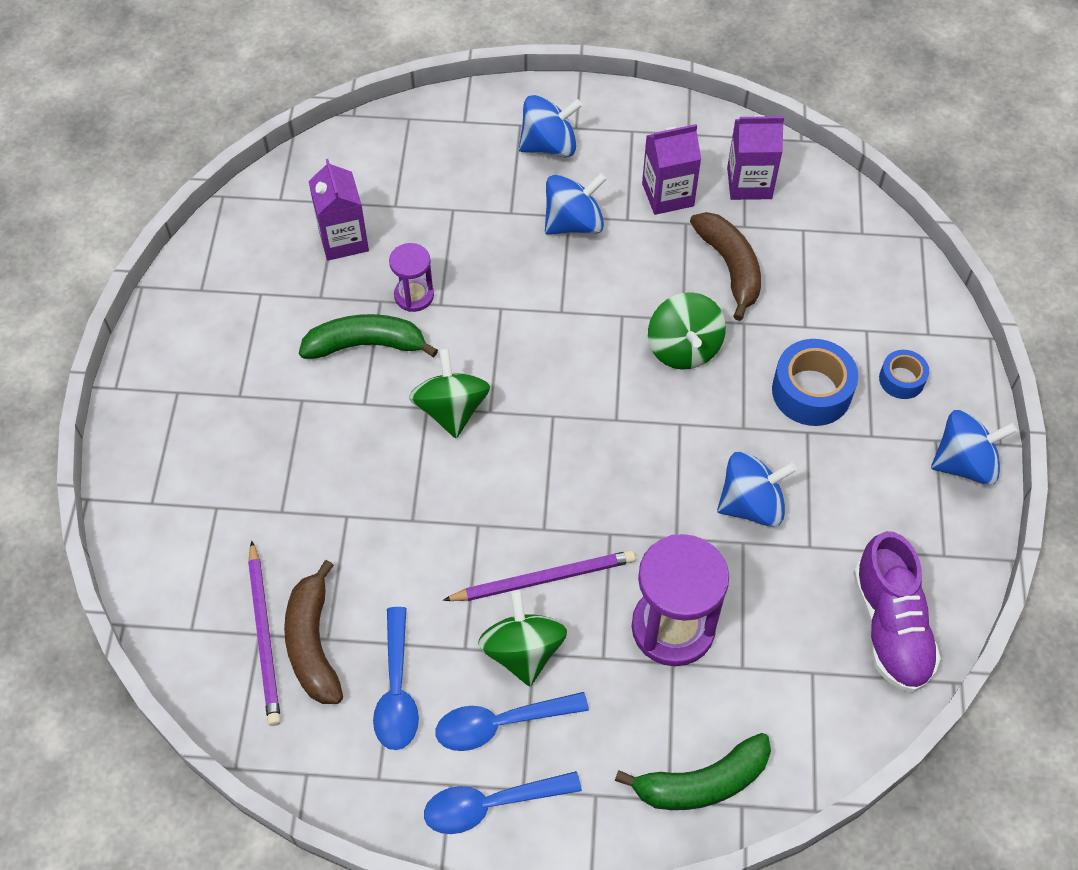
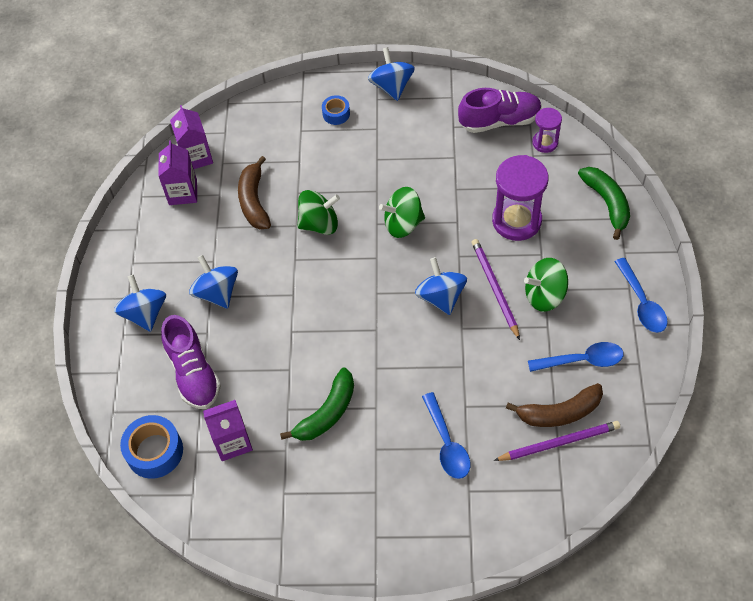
camera: 90 degrees left, 0 degrees up
(366, 345) = (327, 413): green banana -> green banana turned 135 degrees counterclockwise
(414, 296) = (283, 387): purple hourglass -> purple hourglass (545, 143)
(451, 198) = (193, 373): none -> purple shoe
(451, 409) = (377, 352): green spinning top -> green spinning top (403, 224)
(500, 724) = (592, 303): blue spoon -> blue spoon (447, 444)
(667, 195) = (192, 238): purple carton -> purple carton (196, 157)
(730, 267) = (254, 201): brown banana -> brown banana turned 75 degrees counterclockwise
(751, 504) = (430, 185): blue spinning top -> blue spinning top (440, 297)
(811, 391) = (348, 157): blue tape -> blue tape (154, 451)

